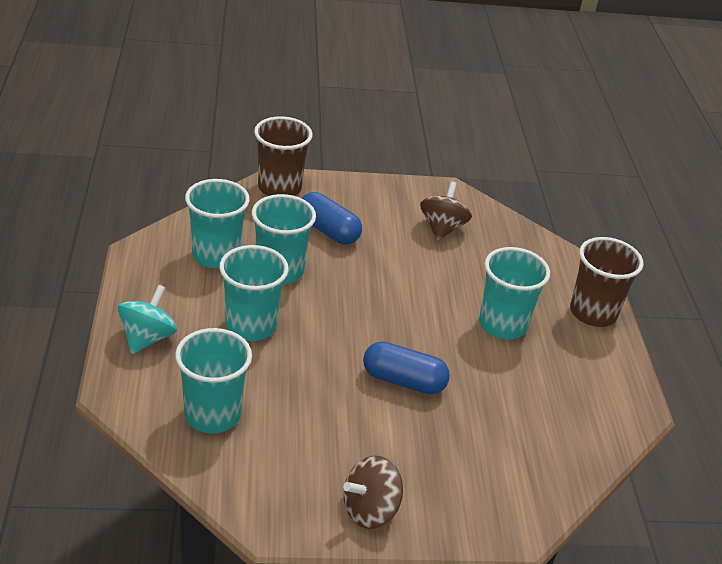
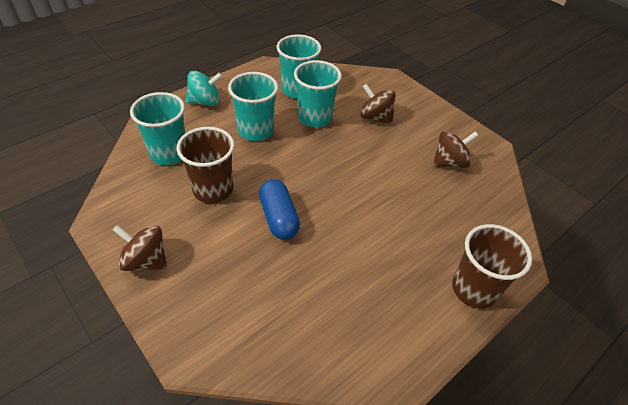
camera: 55 degrees right, 10 degrees up
(279, 188) = (386, 81): brown cup -> brown cup (213, 189)
(328, 231) = (375, 117): blue capsule -> brown spinning top
(502, 324) = (393, 241): turquoise cup -> none

